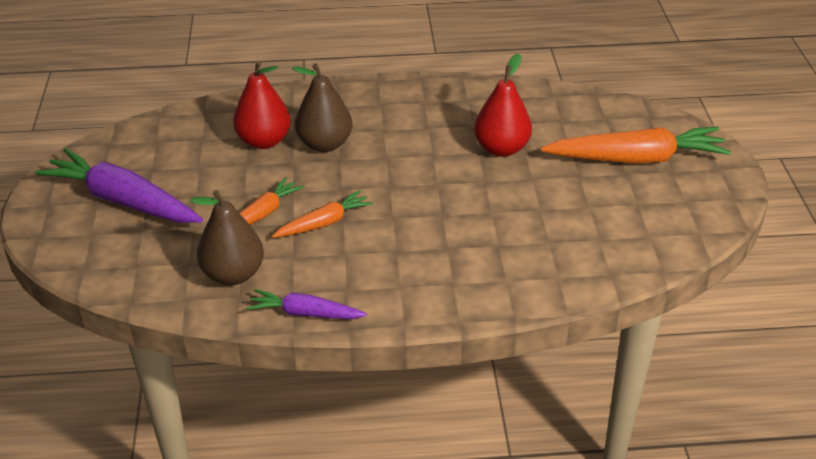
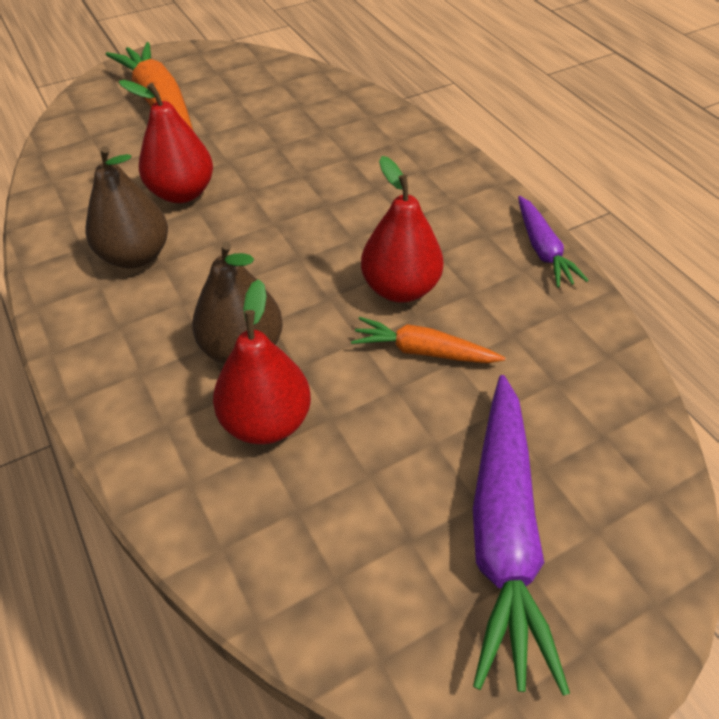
camera: 115 degrees left, 10 degrees up
(233, 274) = (539, 330): brown pear -> brown pear (135, 256)
(324, 223) = (400, 288): orange carrot -> red pear

